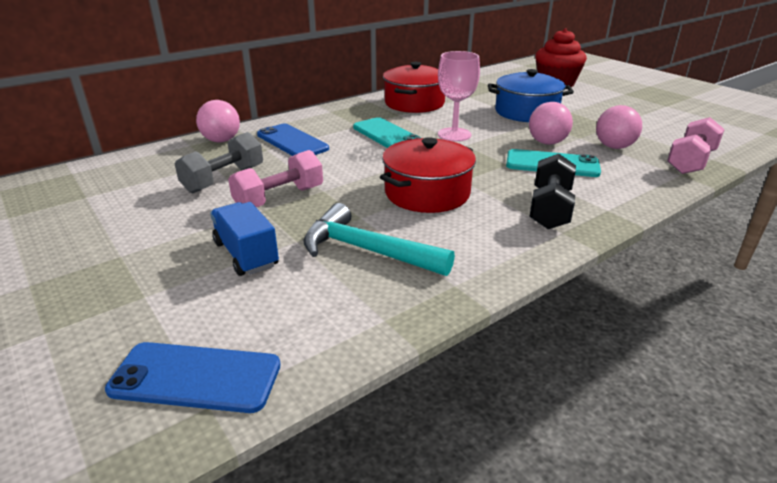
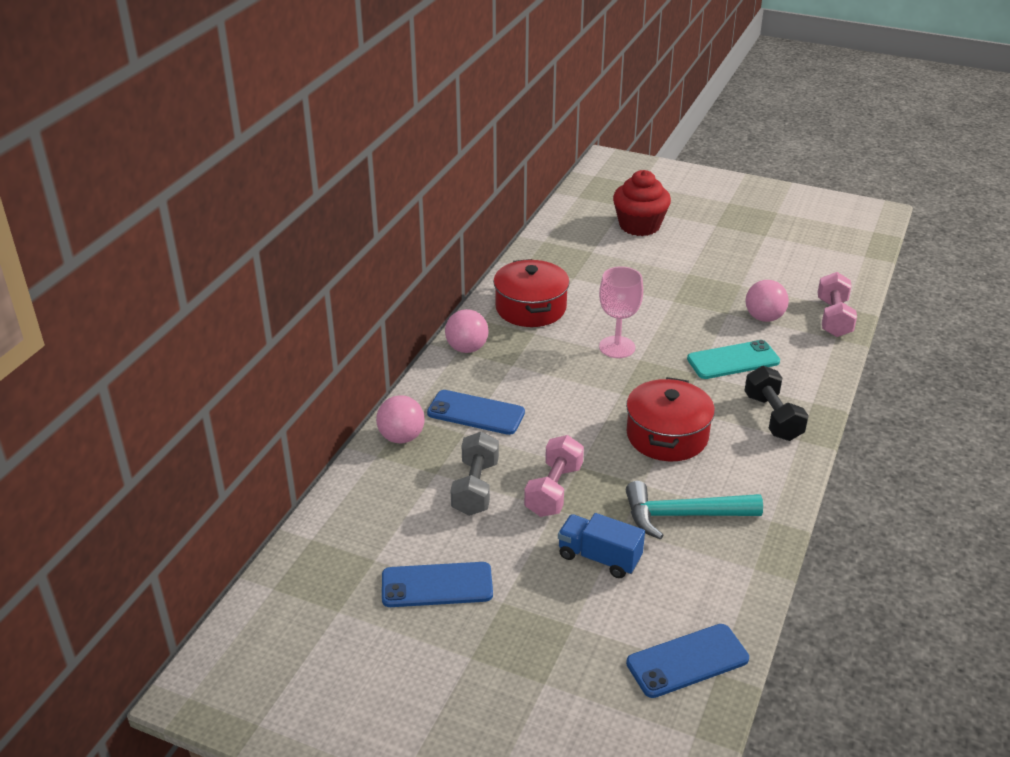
camera: 30 degrees left, 5 degrees up
(95, 226) = (437, 585): none -> blue phone
(387, 135) = (556, 370): turquoise phone -> none
(526, 112) = (651, 288): blue pot -> none
(547, 142) = (706, 331): pink ball -> pink ball (467, 348)

